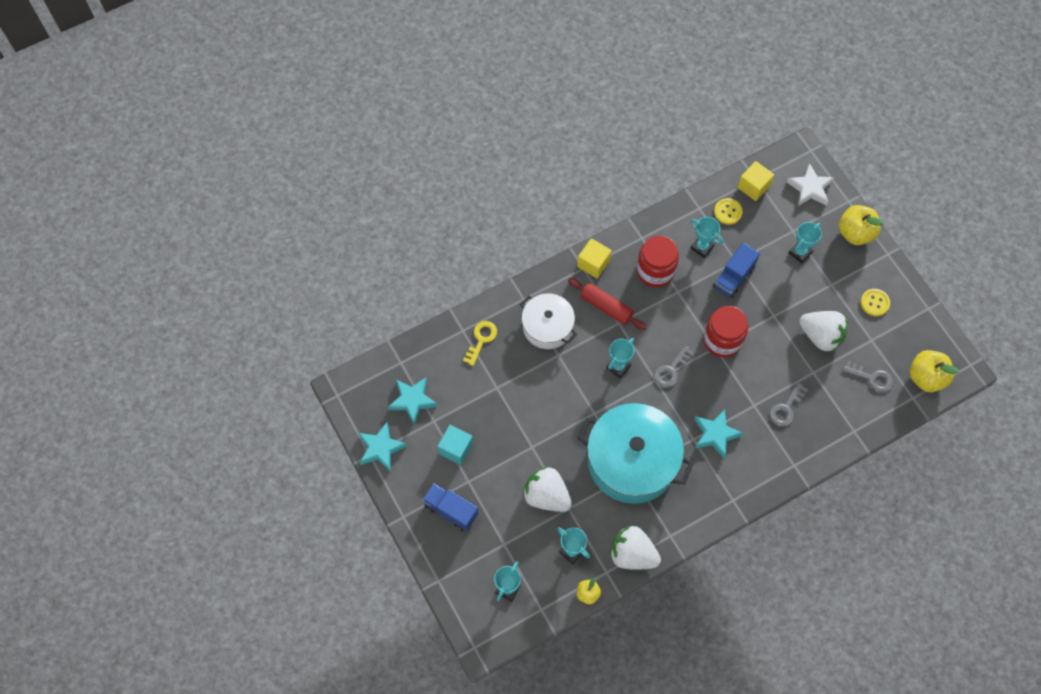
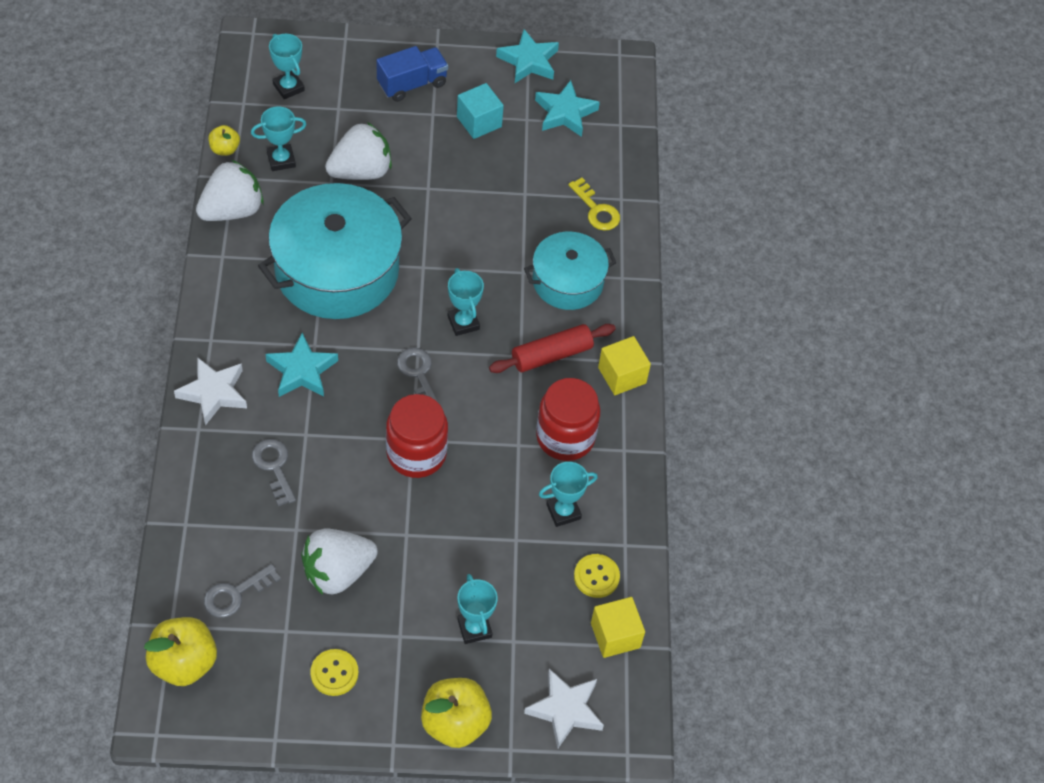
camera: 115 degrees right, 10 degrees down
(547, 326) = (568, 281): white pot -> turquoise pot
(734, 277) = (494, 522): blue truck -> none
(766, 473) = (213, 393): none -> white star

